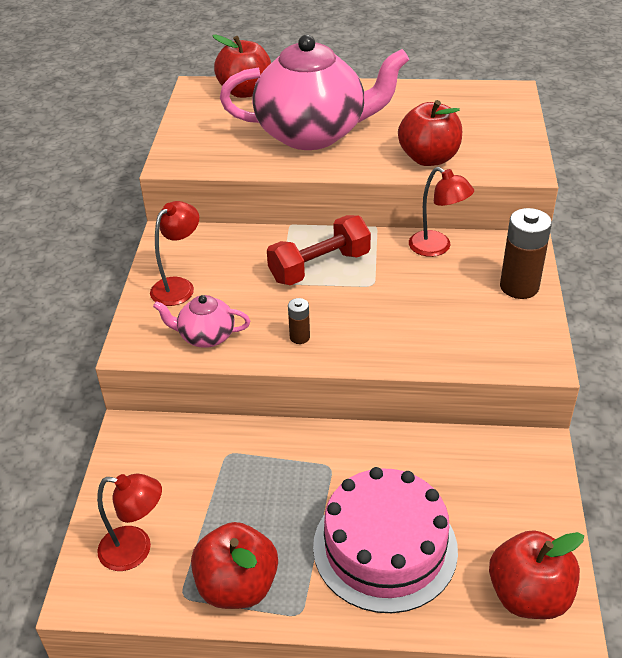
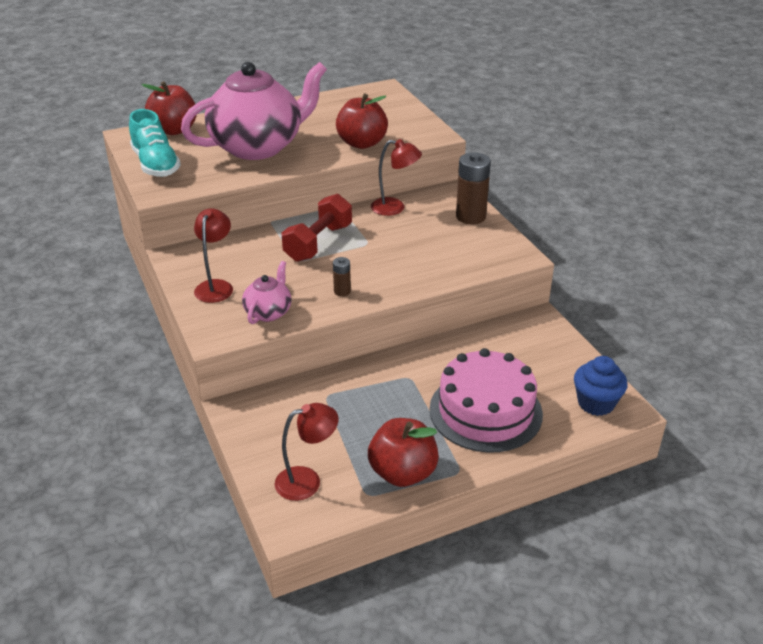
camera: 30 degrees left, 5 degrees down
(195, 129) = (156, 164): none -> turquoise shoe
(206, 336) = (268, 312): pink teapot -> pink teapot turned 135 degrees clockwise
(529, 595) = (596, 403): red apple -> blue cupcake

